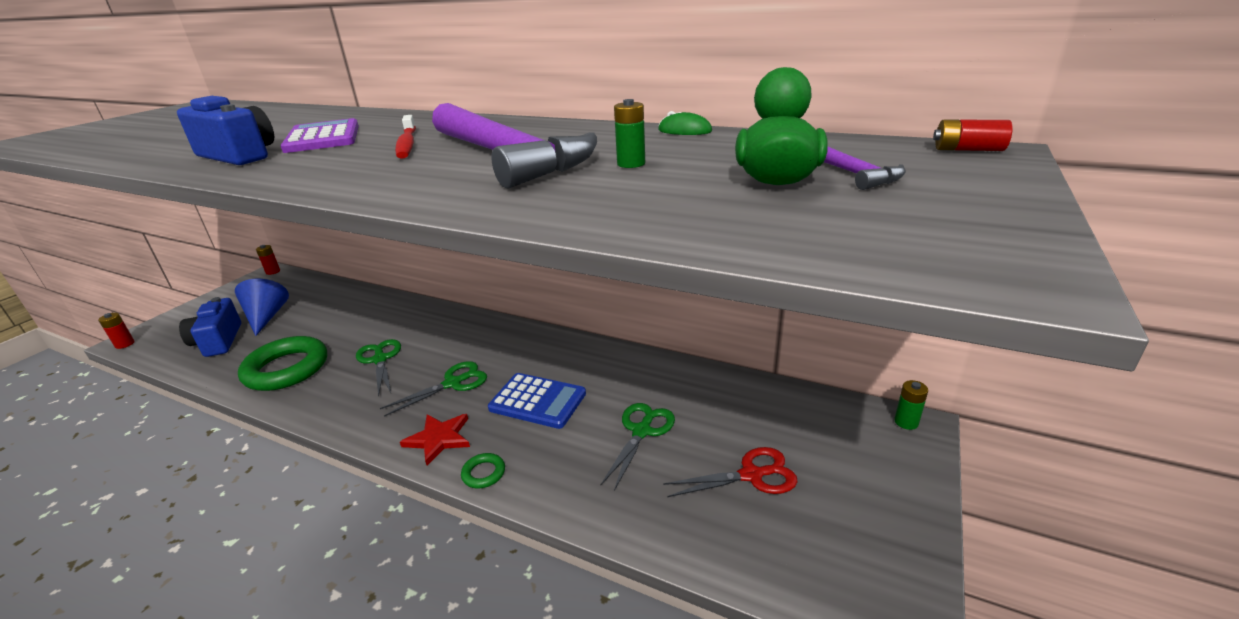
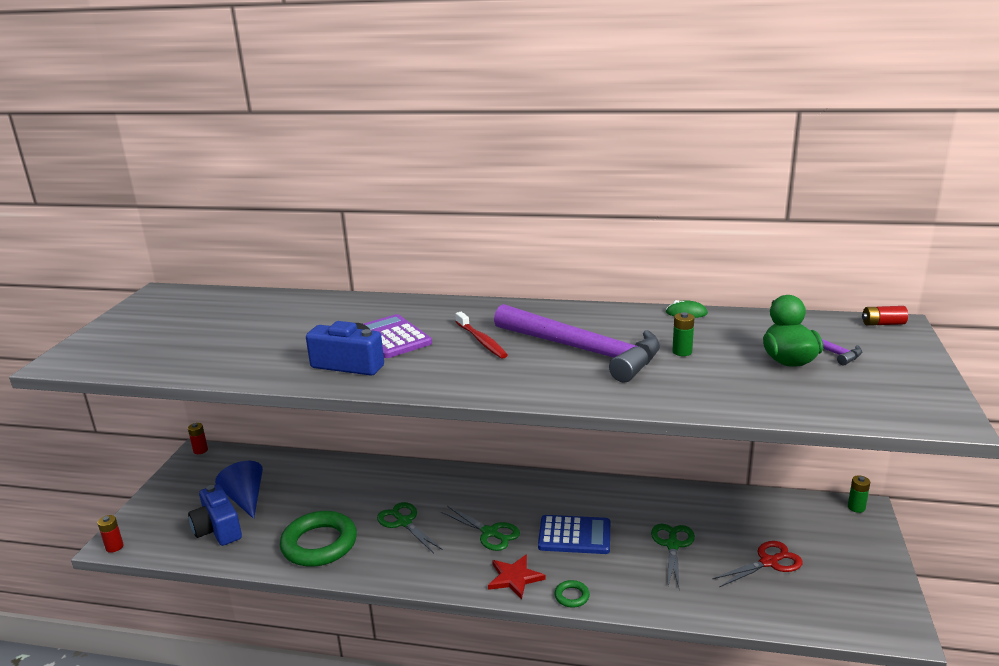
camera: 15 degrees left, 5 degrees down
(452, 383) = (489, 533): green scissors -> green scissors turned 90 degrees clockwise

